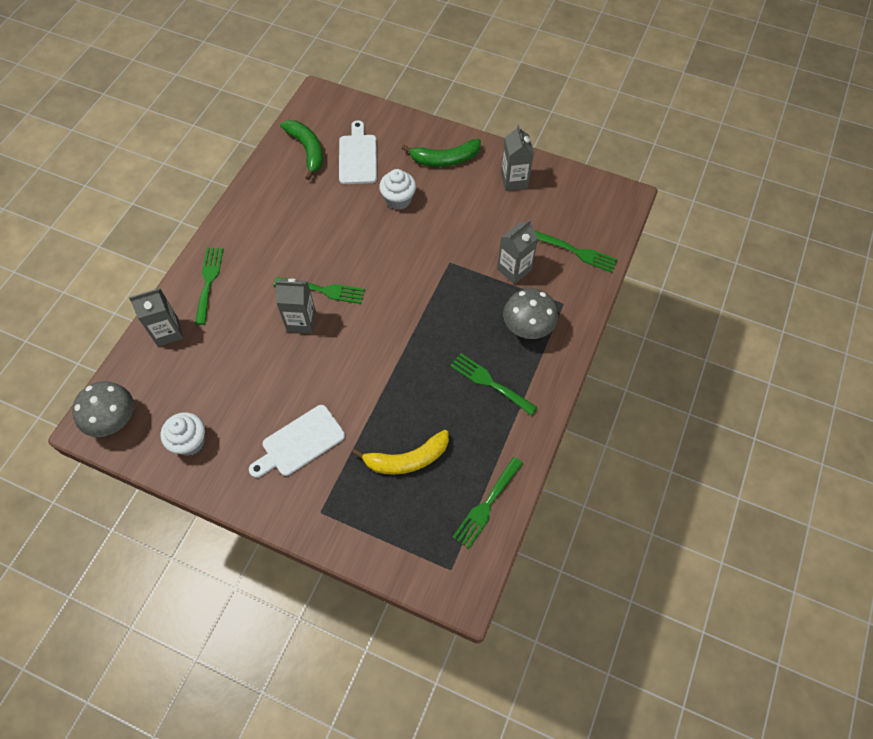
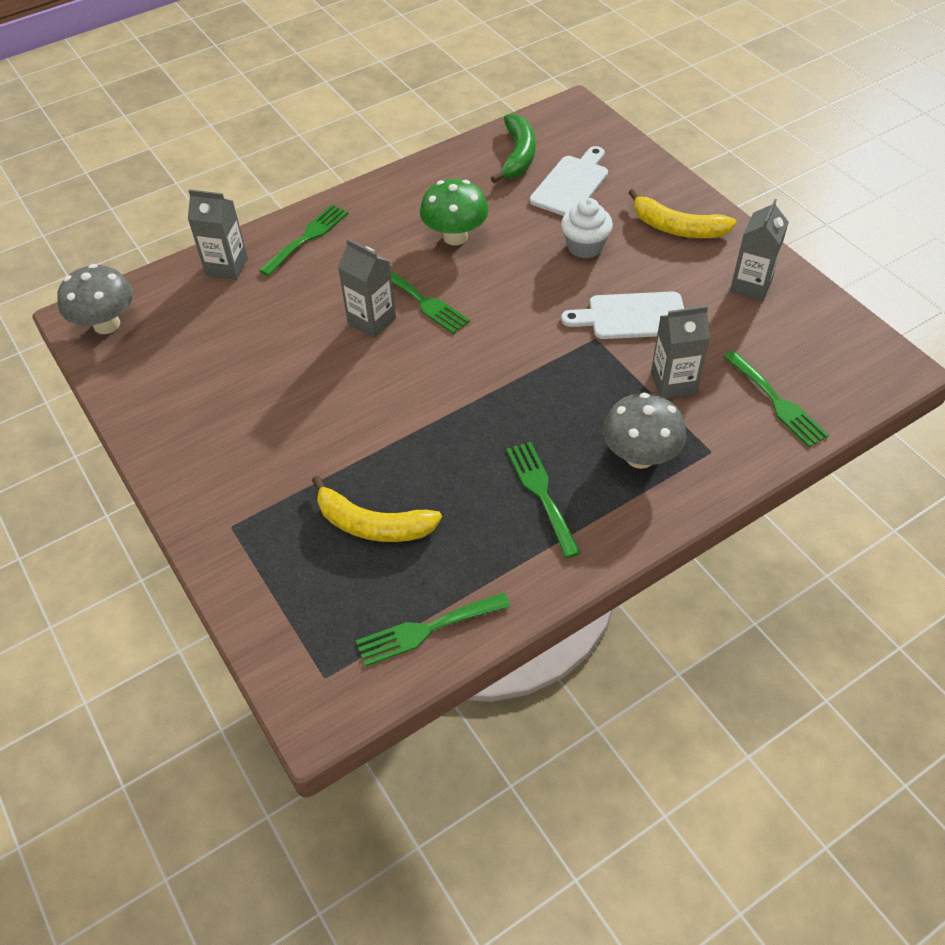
camera: 35 degrees right, 10 degrees down
(190, 442) = (159, 382): white cupcake -> none
(300, 442) = (269, 442): white cutting board -> white cutting board (632, 316)
(310, 232) = (455, 237): none -> green mushroom
(445, 159) = (677, 228): green banana -> yellow banana

